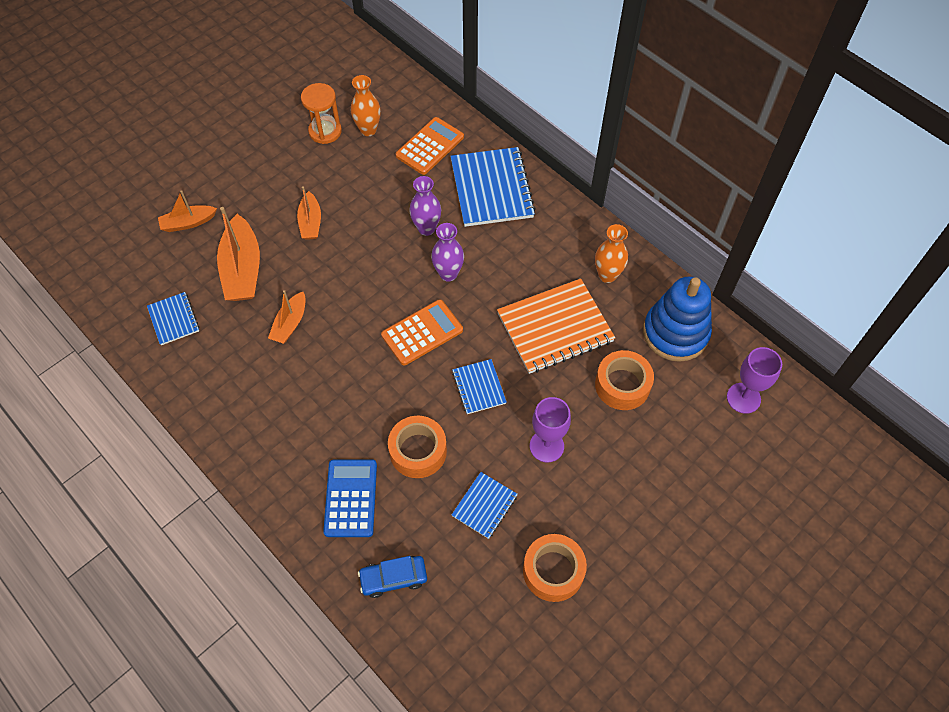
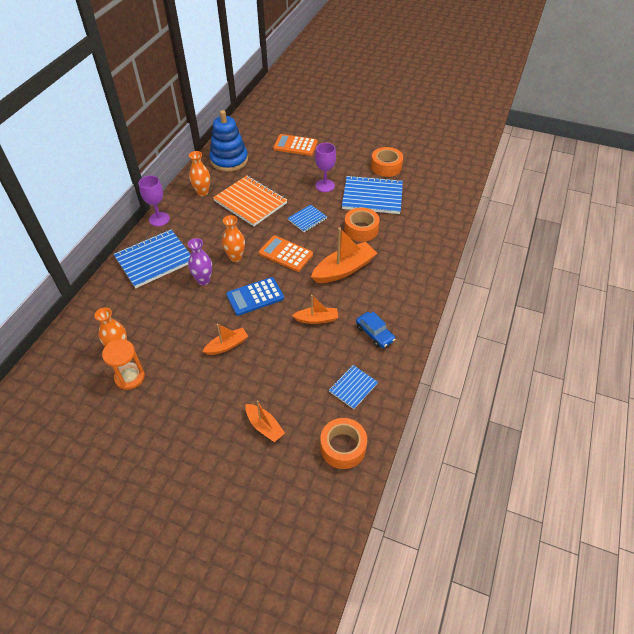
camera: 115 degrees left, 10 degrees down
(242, 269) = (288, 367): orange boat -> orange boat (344, 269)
(351, 498) = (406, 245): blue calculator -> blue calculator (255, 296)
(393, 578) = (432, 215): blue car -> blue car (374, 333)
(430, 146) = (125, 305): orange calculator -> orange calculator (295, 145)
(448, 274) = (235, 257): purple vase -> orange vase
(484, 506) = (372, 196): blue notebook -> blue notebook, size x1.92
(622, 385) = (272, 170): orange tape -> orange tape (343, 447)
(743, 398) = (255, 132): purple goblet -> purple goblet (159, 219)

